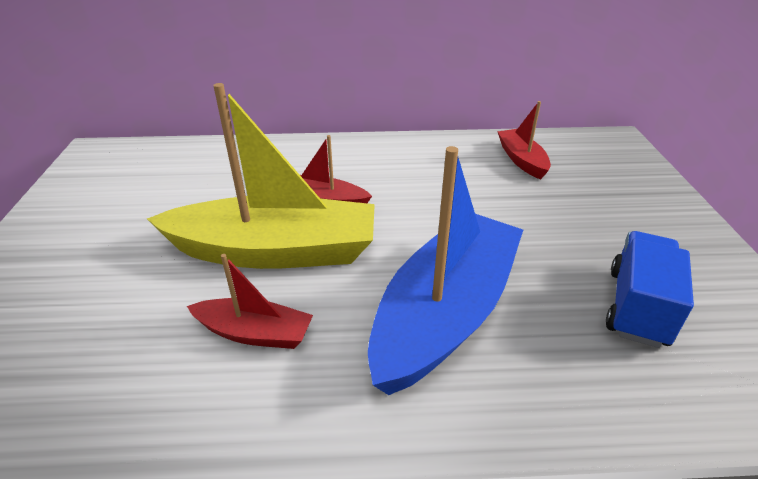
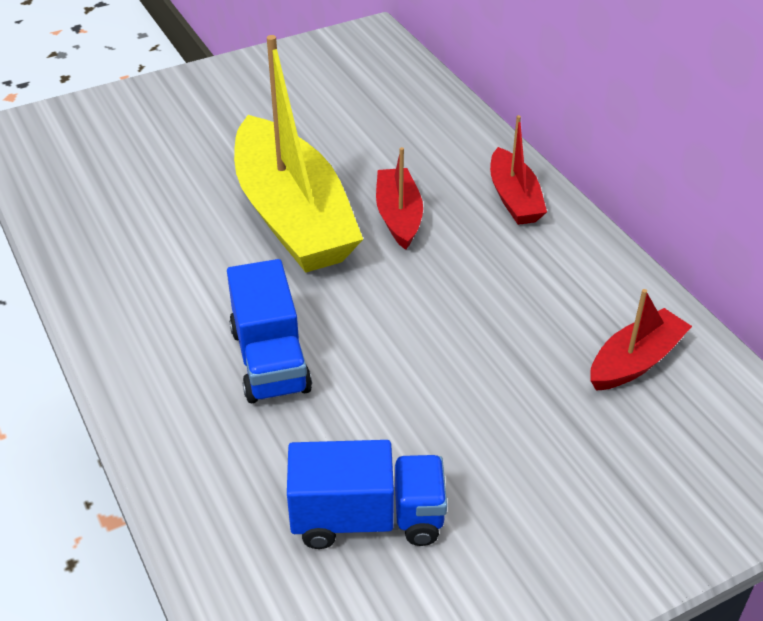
camera: 65 degrees right, 5 degrees up
(255, 333) = (182, 248): red boat -> red boat (514, 198)
(445, 313) = (270, 360): blue boat -> blue truck

